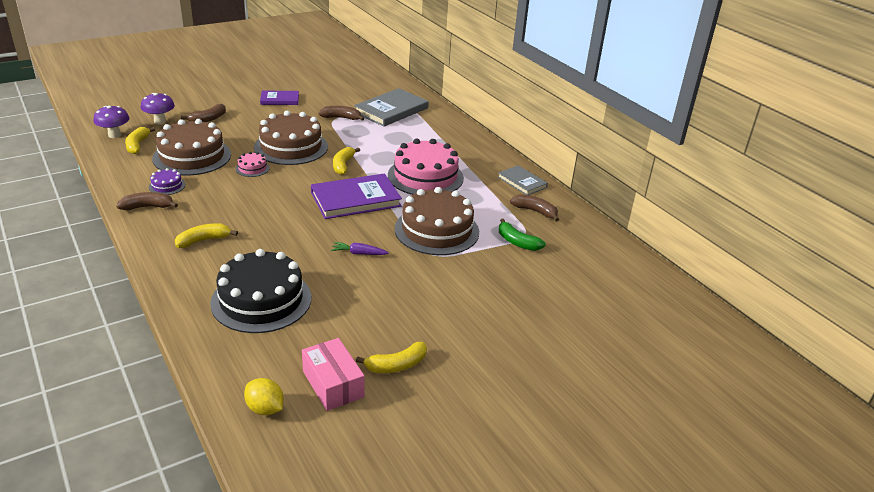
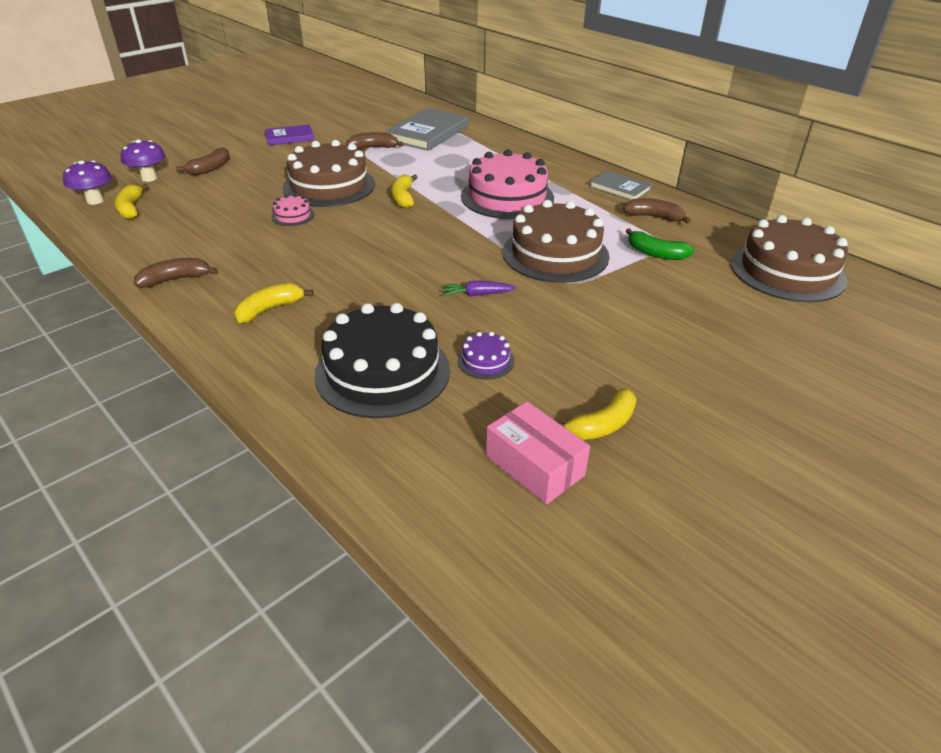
camera: 10 degrees left, 5 degrees up
(167, 186) = (191, 251): purple cake -> purple cake (485, 361)
(192, 156) = (209, 212): brown cake -> brown cake (787, 271)
(265, 409) = (461, 518): yellow lemon -> none
(355, 199) = (439, 233): purple book -> none

